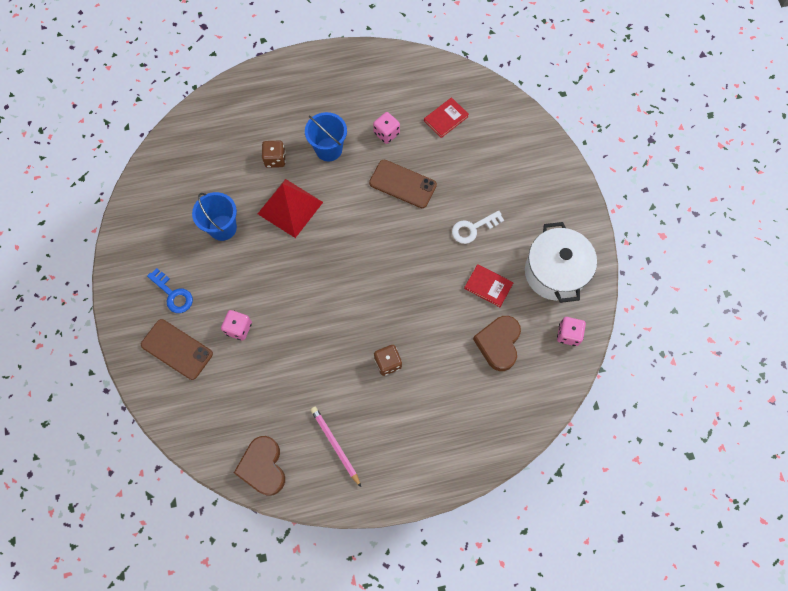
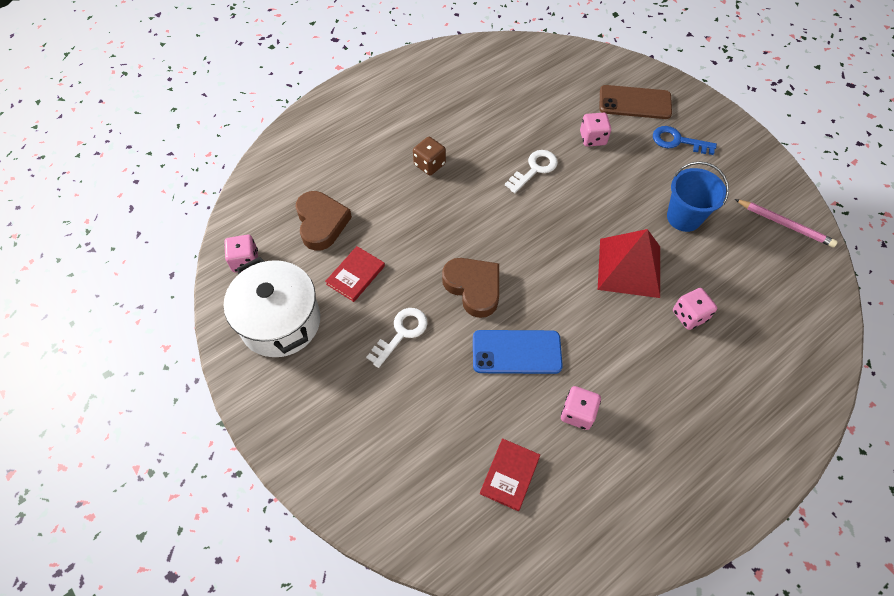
camera: 155 degrees right, 10 degrees down
(263, 467) = (495, 55): brown heart -> brown heart (473, 288)
(275, 159) = (689, 315): brown dice -> pink dice
(305, 319) = (534, 169): none -> white key
(328, 149) = (636, 357): blue bucket -> none
(335, 445) = (442, 89): pink pencil -> pink pencil (785, 224)
(402, 184) = (516, 352): brown phone -> blue phone
(488, 286) = (355, 275): red book -> red book turned 60 degrees counterclockwise

